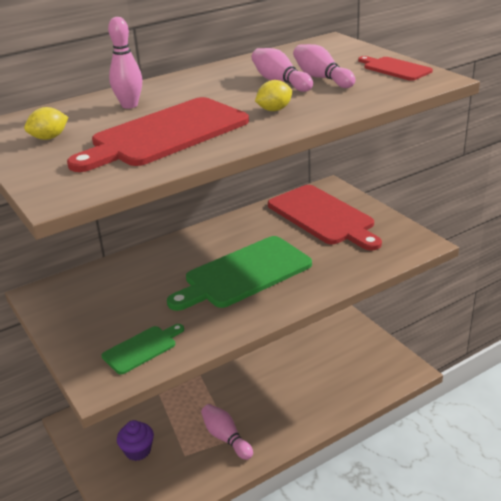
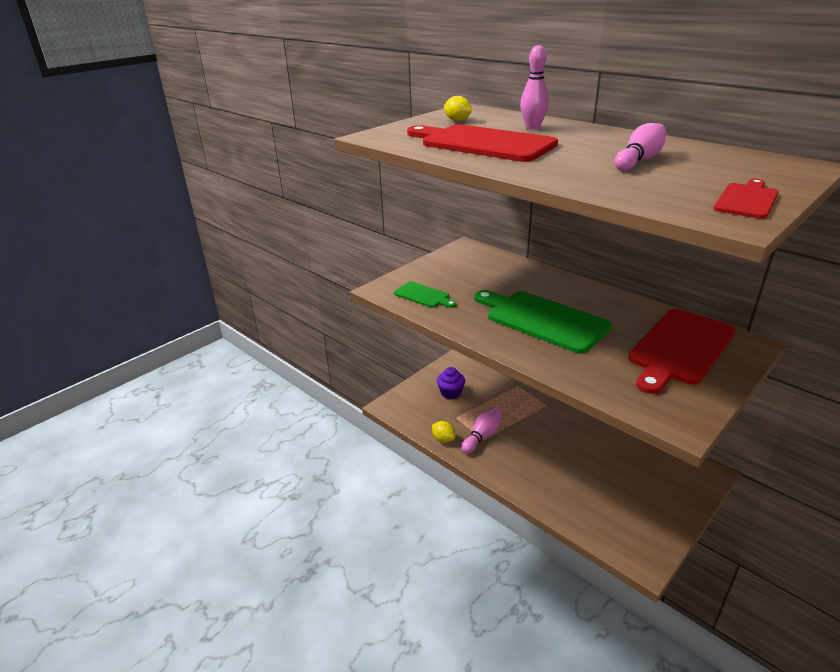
camera: 75 degrees right, 0 degrees up
(274, 110) = (562, 166): yellow lemon -> yellow lemon (443, 439)
(321, 78) = (670, 173): pink bowling pin -> none

